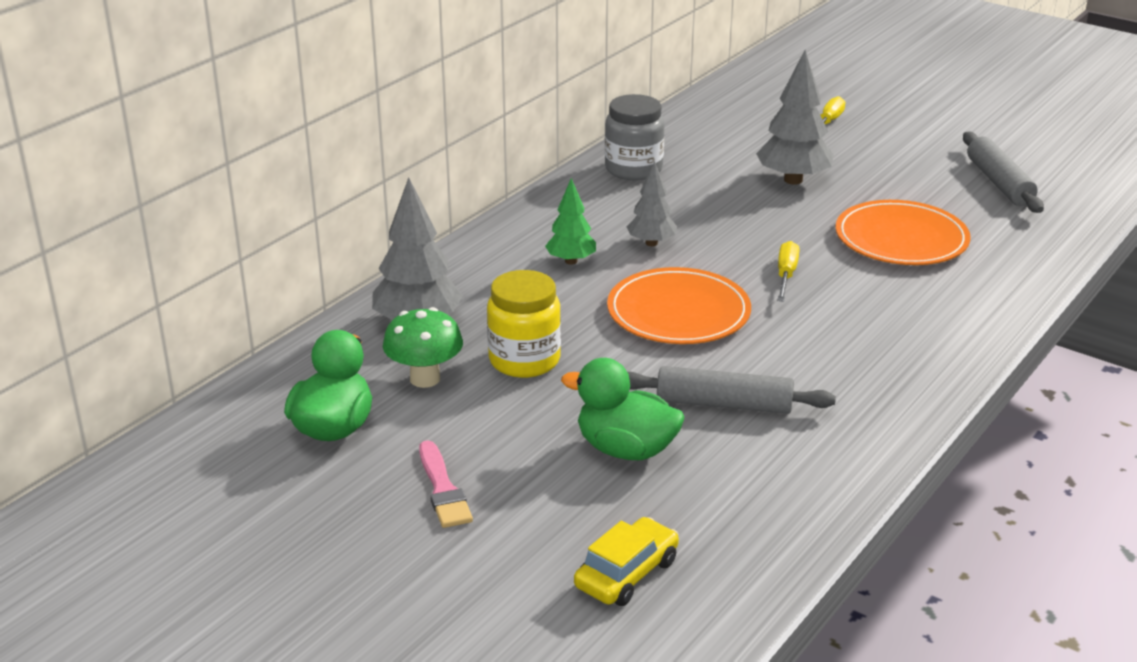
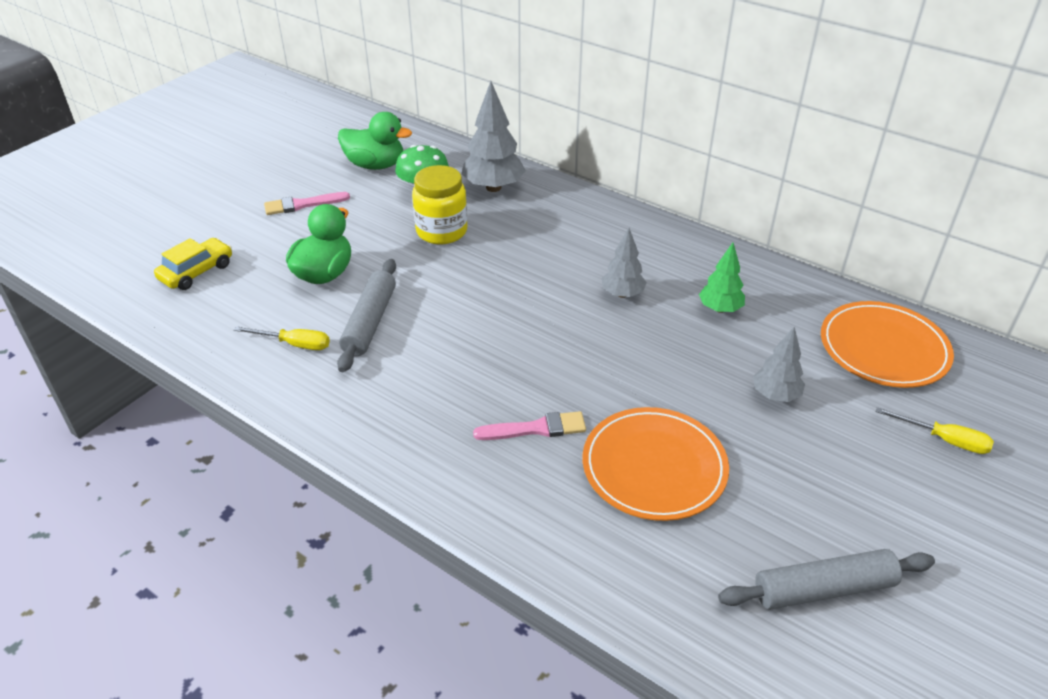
camera: 90 degrees right, 10 degrees up
(571, 261) = (586, 251): green tree -> green tree (720, 309)
(626, 574) = (196, 272): yellow car -> yellow car turned 90 degrees counterclockwise
(633, 169) = (766, 287): grey jar -> none
(678, 312) = (505, 305): orange plate -> orange plate (883, 348)
(786, 275) = (570, 372): yellow screwdriver -> yellow screwdriver (294, 344)
(793, 180) = (775, 395): grey tree -> grey tree, size x0.61
(872, 294) = (536, 428): none -> pink brush

